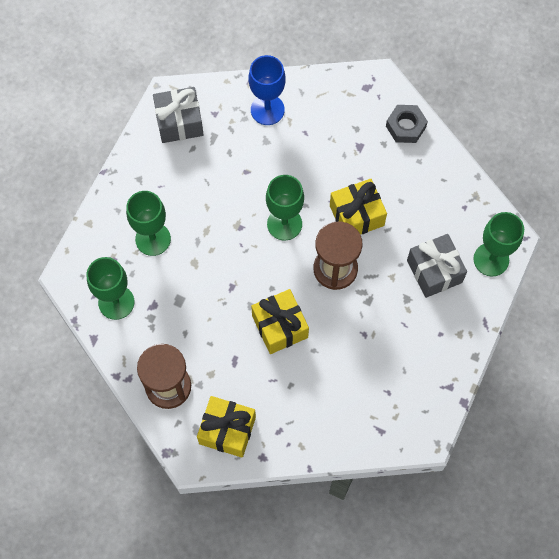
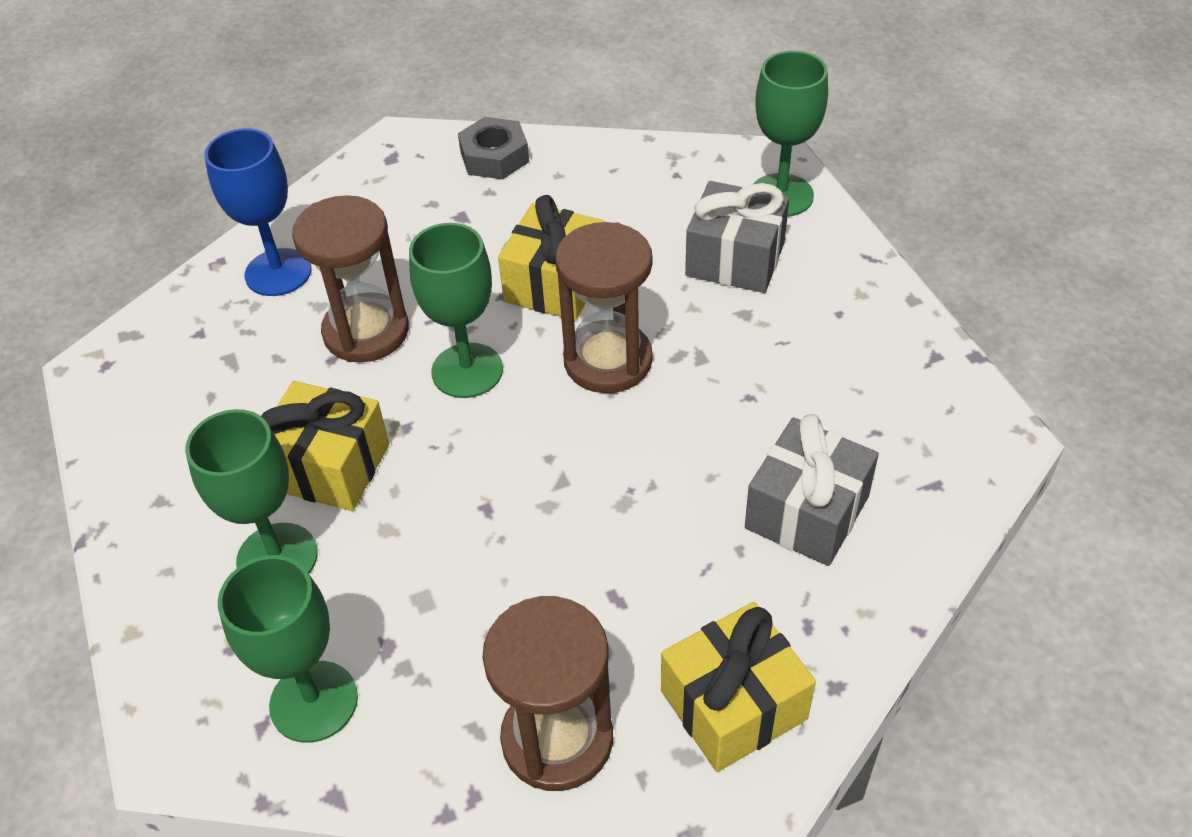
camera: 45 degrees left, 20 degrees down
(179, 122) = (151, 383): grey gift -> grey gift (807, 512)
(269, 170) = (366, 331): none -> brown hourglass
(280, 326) = (624, 492): yellow gift -> yellow gift (330, 466)

